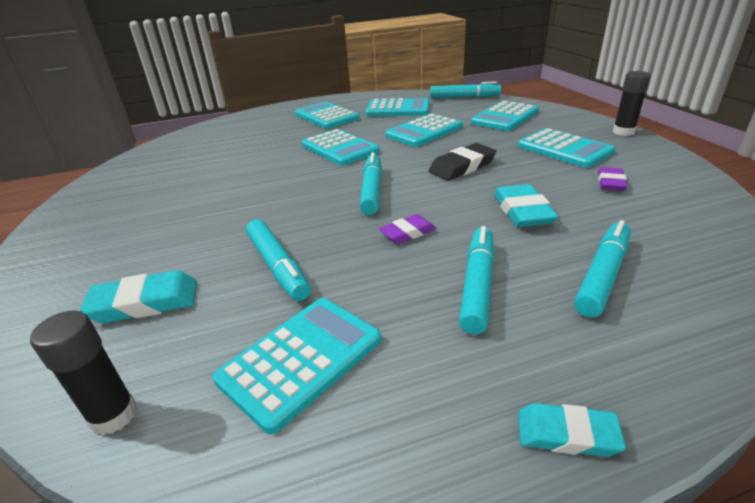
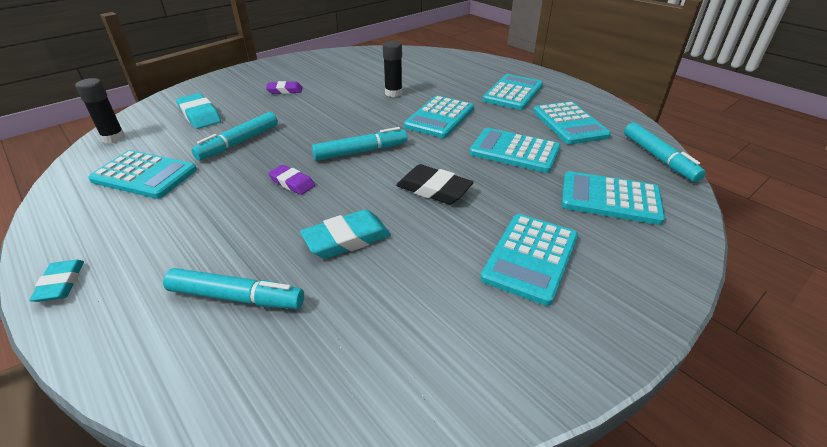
camera: 65 degrees right, 5 degrees up
(477, 285) = (219, 228): turquoise marker -> none
(610, 183) = (443, 302): purple eraser -> purple eraser (285, 90)
(623, 132) = (645, 316): black glue stick -> black glue stick (393, 93)

